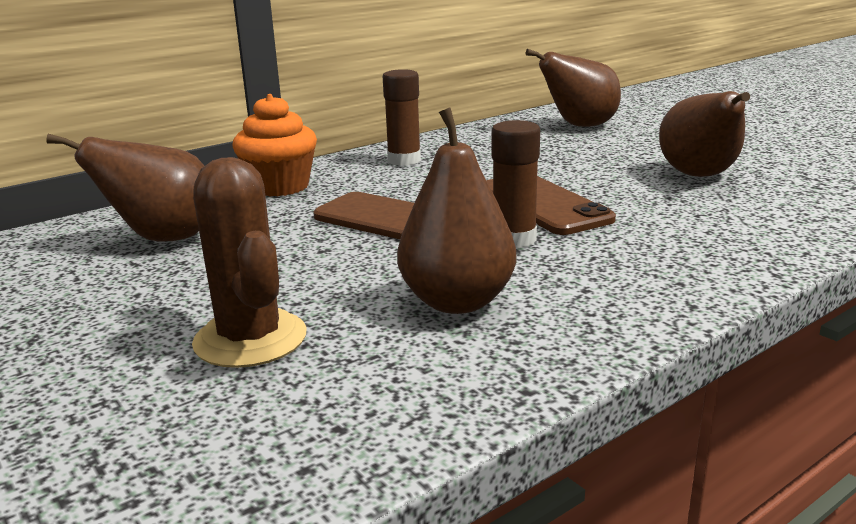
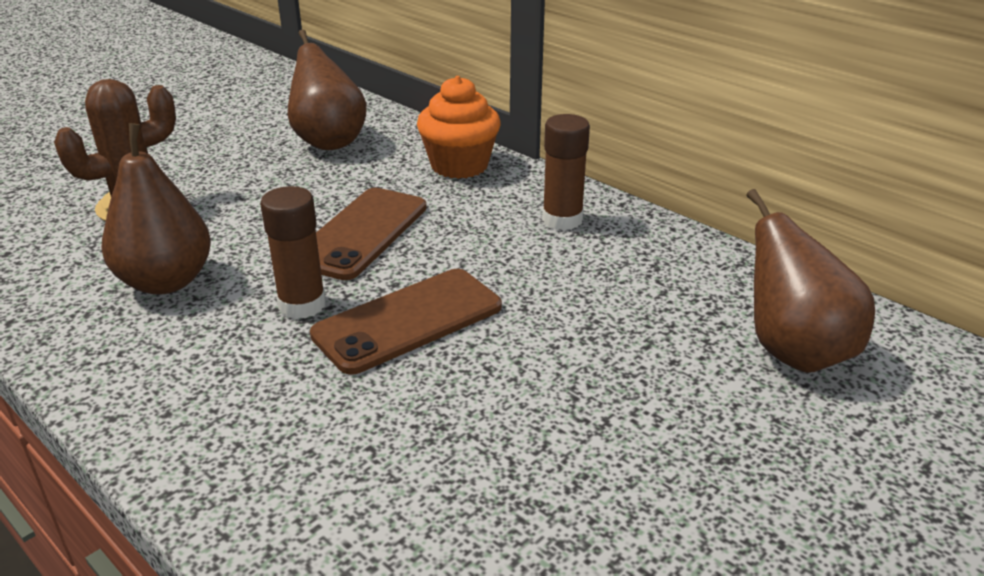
camera: 80 degrees right, 10 degrees up
(700, 176) = (538, 467): brown pear -> none

